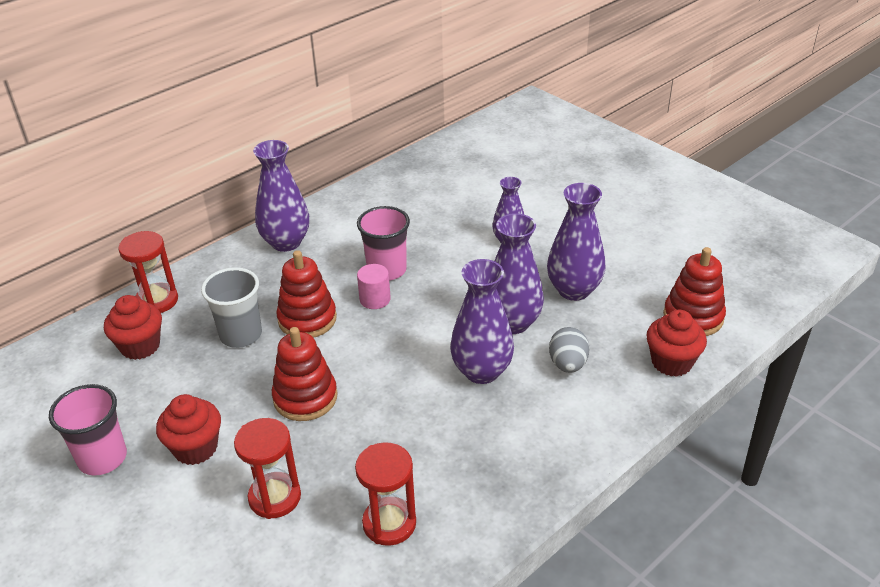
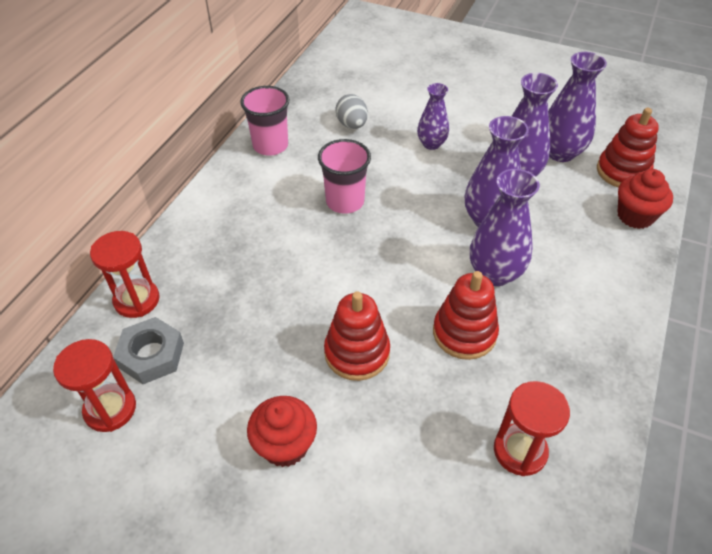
camera: 25 degrees left, 10 degrees up
(102, 458) = (193, 494): pink cup -> pink cup (270, 146)
(140, 346) = (151, 355): red cupcake -> grey nut
(241, 335) = (249, 309): grey cup -> none
(275, 497) = (399, 467): red hourglass -> red hourglass (110, 409)
(286, 242) = (230, 201): purple vase -> purple vase (560, 153)
(307, 319) = (304, 272): red stacking toy -> red stacking toy (464, 333)
(375, 299) = (354, 233): pink cylinder -> none
(567, 364) = (559, 244): grey egg -> grey egg (352, 125)

